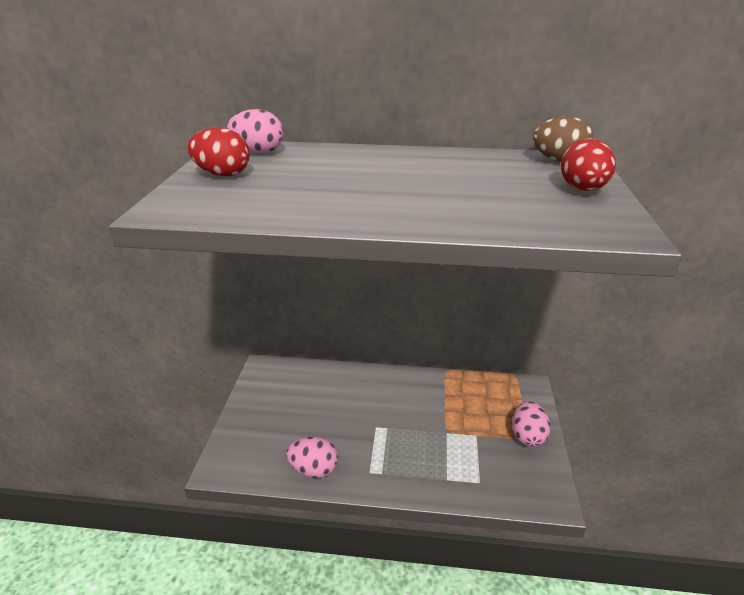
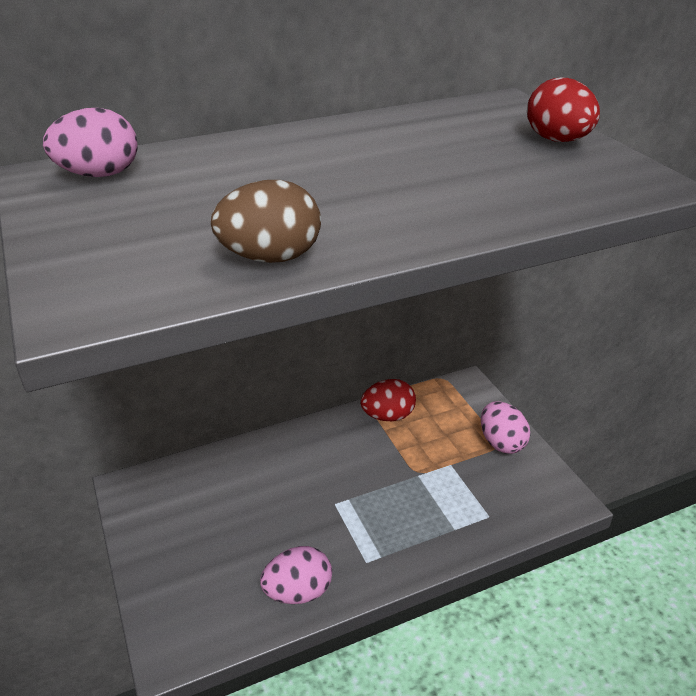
camera: 30 degrees left, 5 degrees up
(222, 174) = (93, 225): red egg -> red egg (388, 416)
(559, 161) = (492, 108): brown egg -> brown egg (270, 258)

